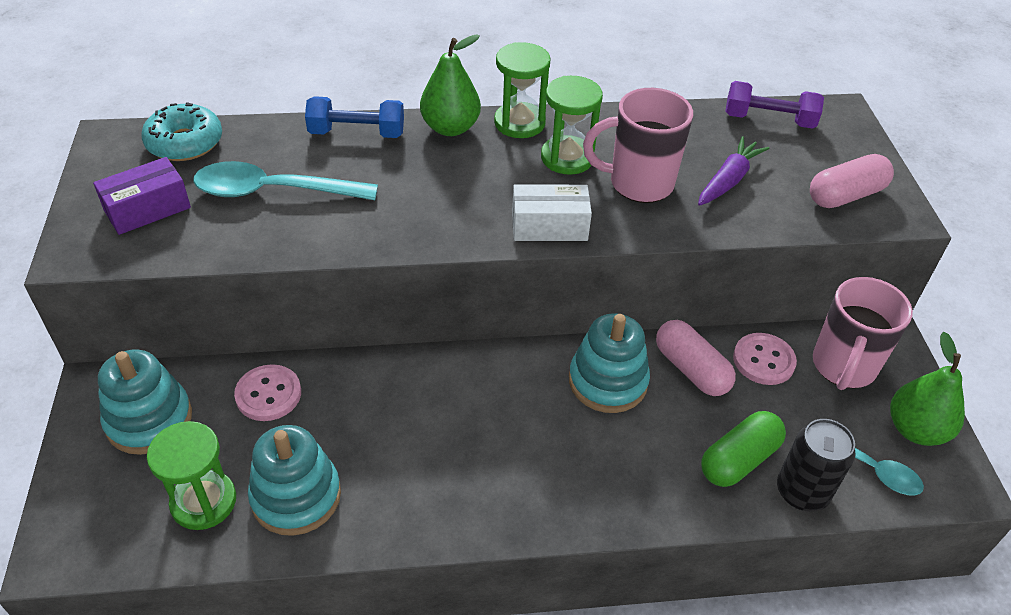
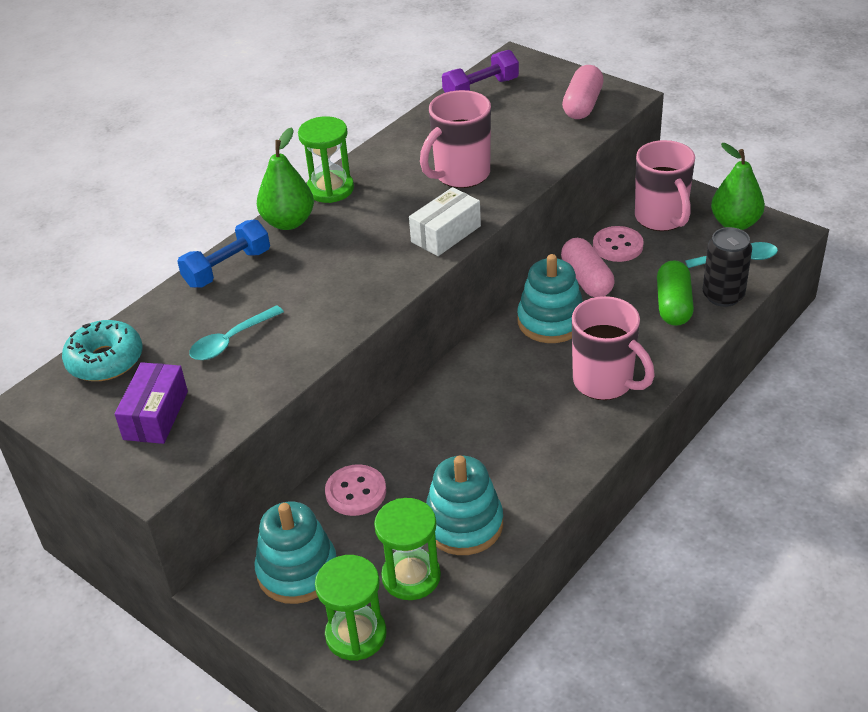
camera: 40 degrees left, 5 degrees down
(273, 191) = (231, 341): turquoise spoon -> turquoise spoon, size x0.62
(567, 158) = (394, 189): green hourglass -> green hourglass (356, 635)
(575, 478) = (605, 382): none -> pink mug
(691, 369) = (586, 280): pink capsule -> pink capsule turned 60 degrees clockwise
(728, 180) = (508, 139): purple carrot -> none

